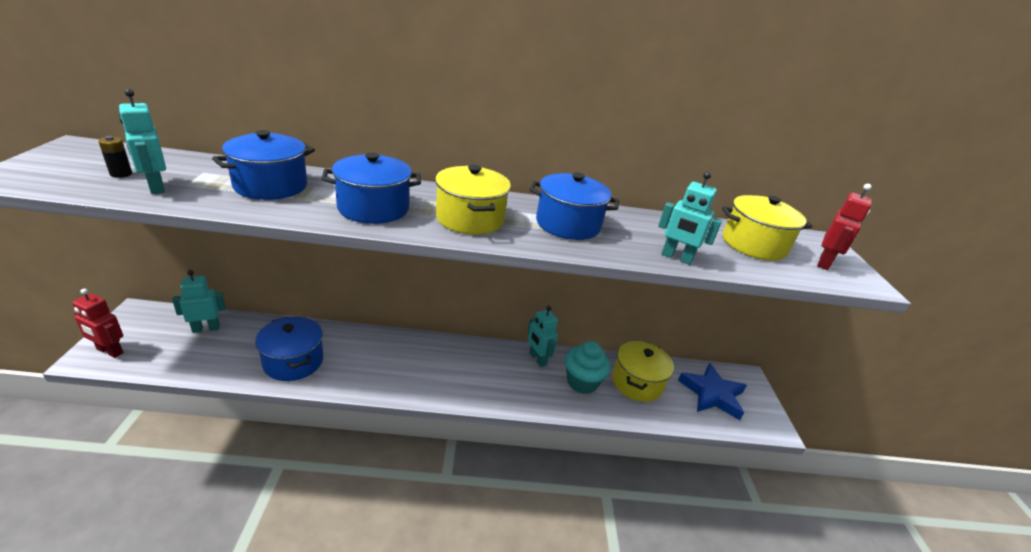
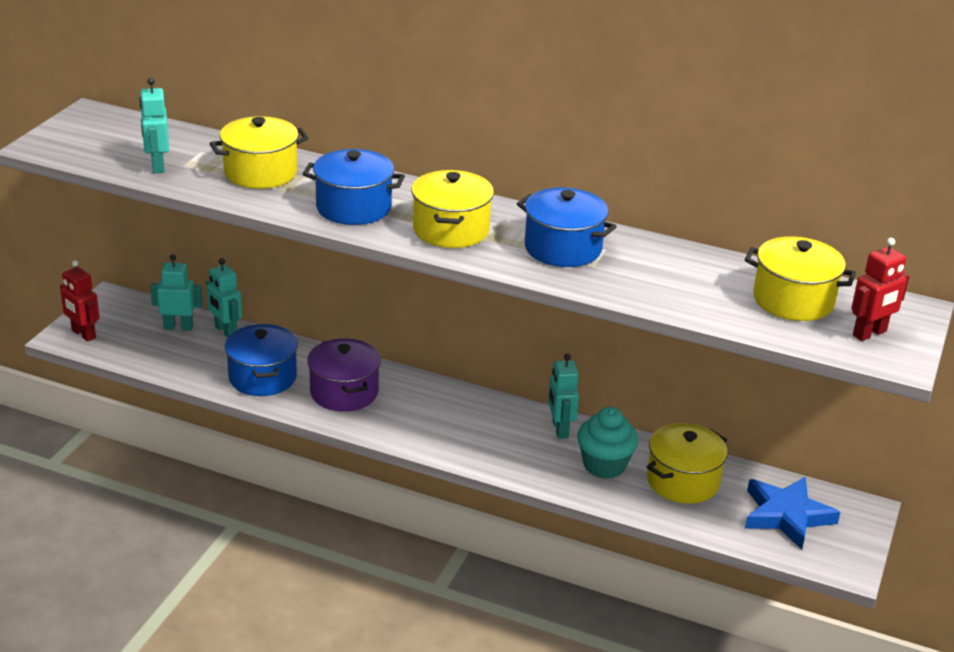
camera: 25 degrees right, 0 degrees up
(121, 174) = (129, 149): black battery -> none
(270, 186) = (260, 173): blue pot -> yellow pot
(367, 361) = (344, 392): none -> purple pot
(676, 258) = (664, 300): turquoise robot -> turquoise robot (225, 331)

